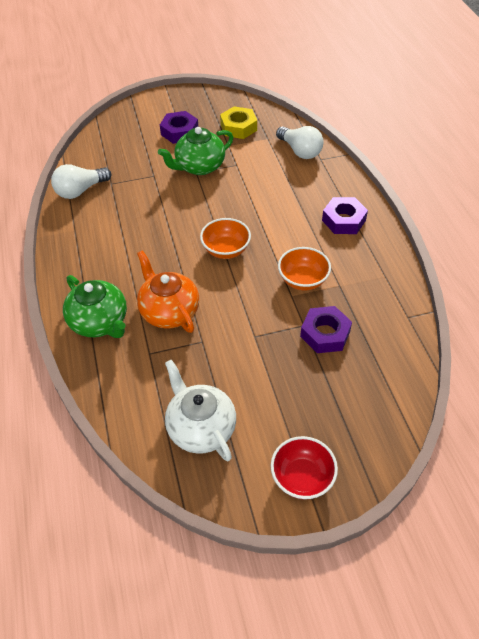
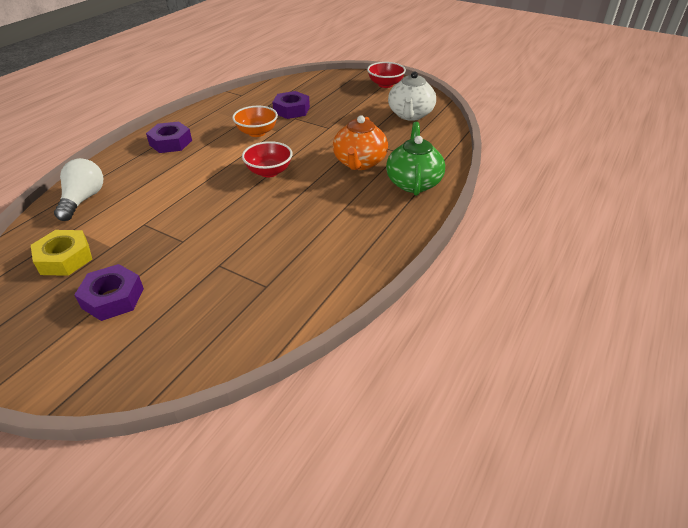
camera: 135 degrees left, 10 degrees down
(80, 191) = (304, 300): white light bulb -> none
(199, 166) = (170, 244): green teapot -> none
(226, 250) = (269, 172): orange bowl -> red bowl

